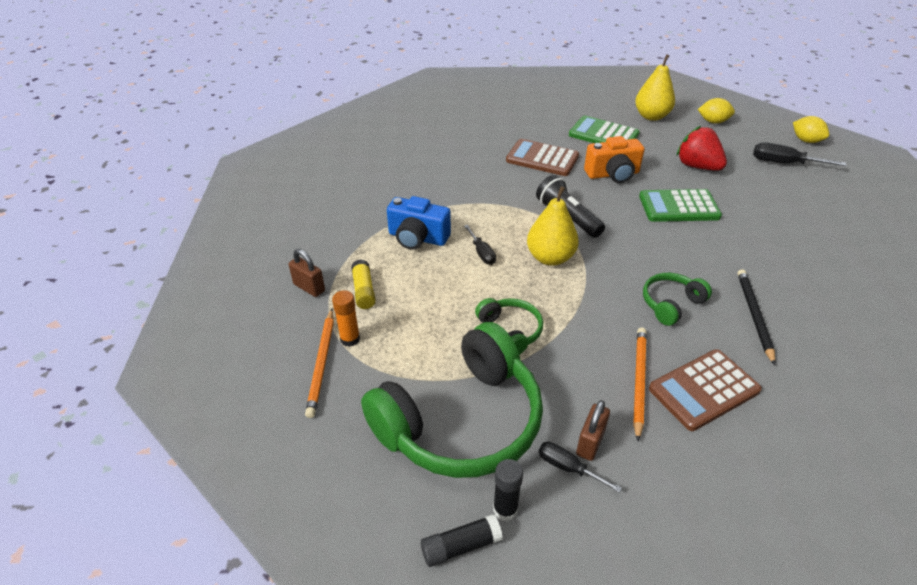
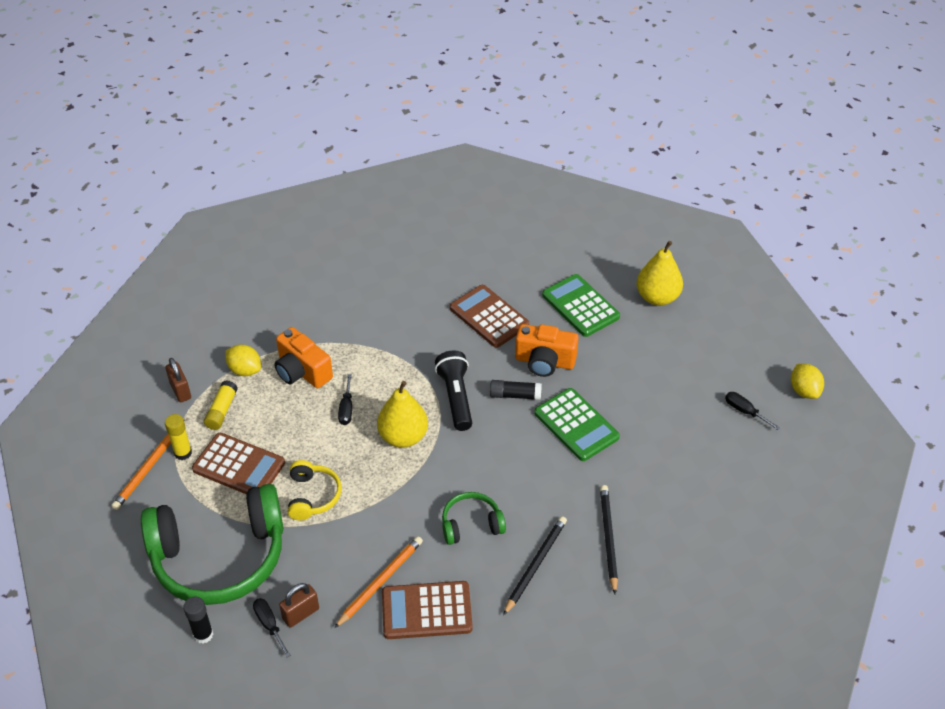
camera: 25 degrees right, 5 degrees up
(350, 339) = (183, 453): orange glue stick -> yellow glue stick
(417, 238) = (302, 371): blue camera -> orange camera
(417, 331) = (239, 466): none -> brown calculator
(460, 546) = (156, 645): black glue stick -> black glue stick (515, 395)
(510, 331) = (312, 496): green headphones -> yellow headphones
(679, 207) = (576, 425): green calculator -> green calculator turned 150 degrees counterclockwise
(697, 166) = (643, 382): red strawberry -> none
(713, 122) = (721, 328): yellow lemon -> yellow lemon (245, 370)
(784, 163) = (745, 411): black screwdriver -> black screwdriver, size x0.63
(786, 275) = (608, 538): none -> black pencil

